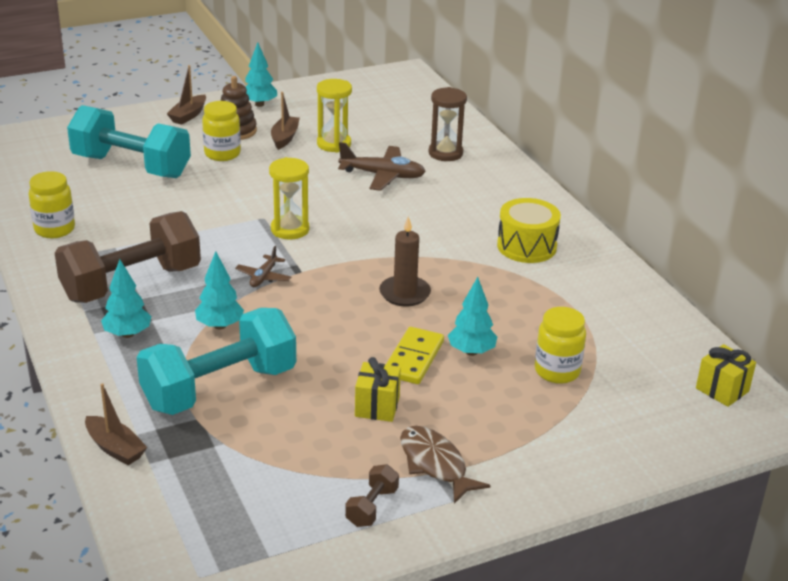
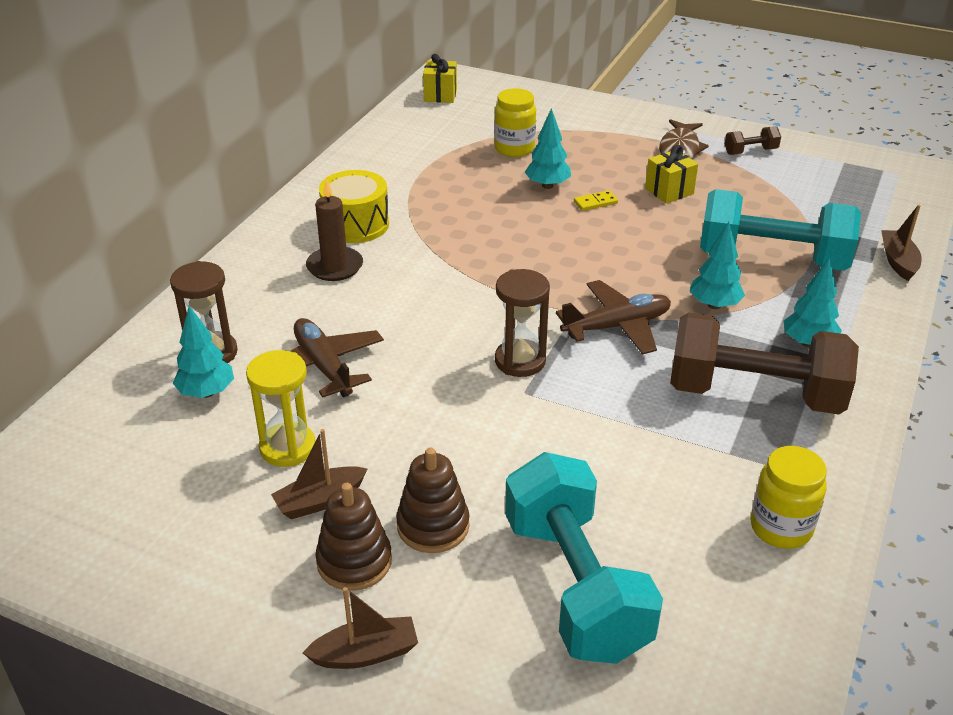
camera: 130 degrees left, 5 degrees up
(222, 154) = (433, 526): yellow jar -> brown stacking toy
(259, 104) = (240, 601): turquoise tree -> turquoise tree (206, 392)
(263, 277) = (617, 326): brown plane -> brown plane, size x1.76
(290, 229) = (520, 361): yellow hourglass -> brown hourglass
(404, 293) = (521, 245): brown candle -> brown candle (335, 267)
(414, 359) = (595, 202): yellow domino -> yellow domino, size x0.55

